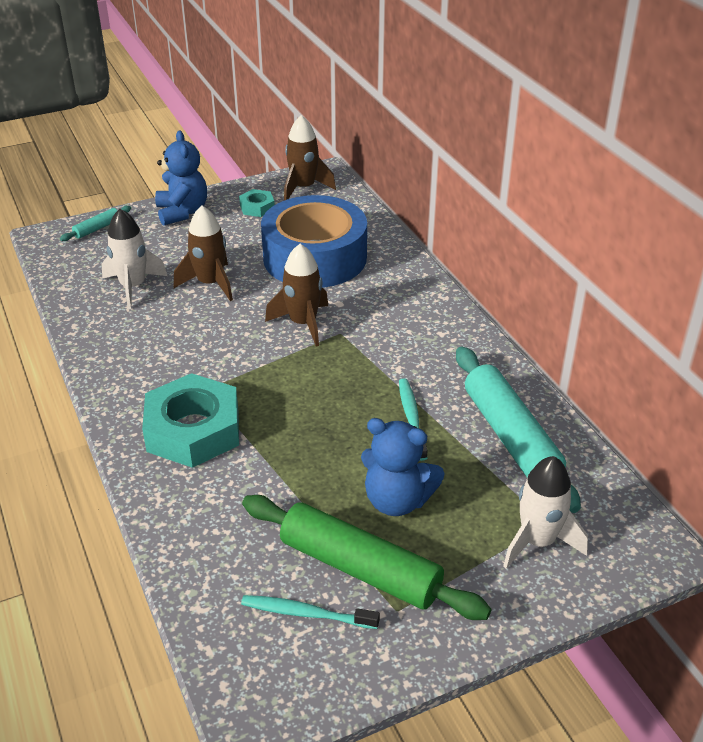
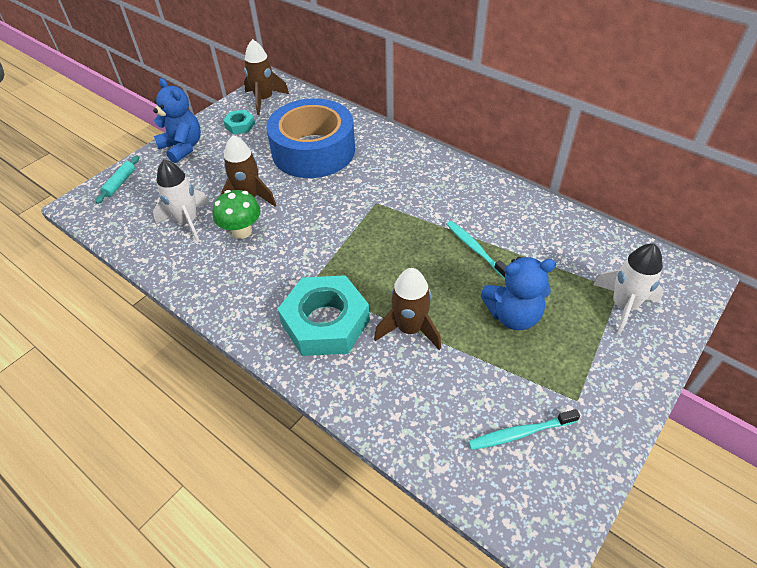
camera: 25 degrees left, 10 degrees up
(178, 314) = (242, 231): none -> green mushroom
(303, 323) = (344, 205): brown rocket -> brown rocket (410, 329)
(360, 569) = (529, 380): green rolling pin -> none
(511, 437) = (548, 236): turquoise rolling pin -> none

